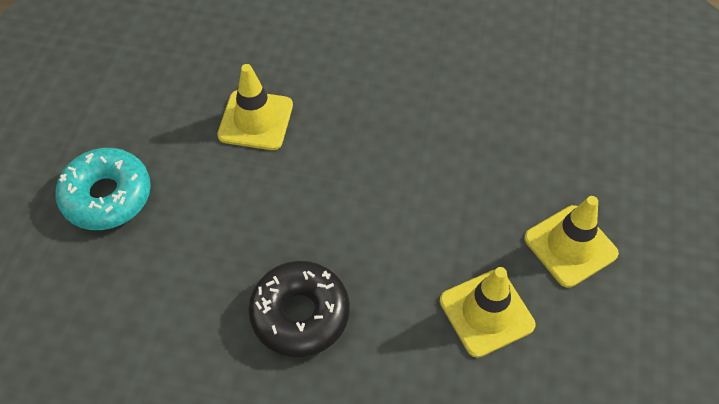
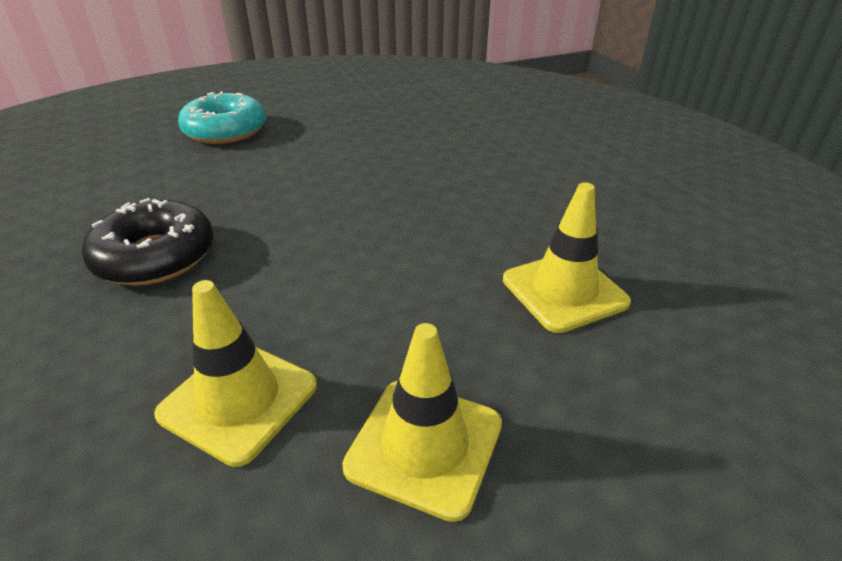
camera: 55 degrees right, 20 degrees down
(255, 120) = (366, 156): yellow traffic cone -> yellow traffic cone (564, 291)

